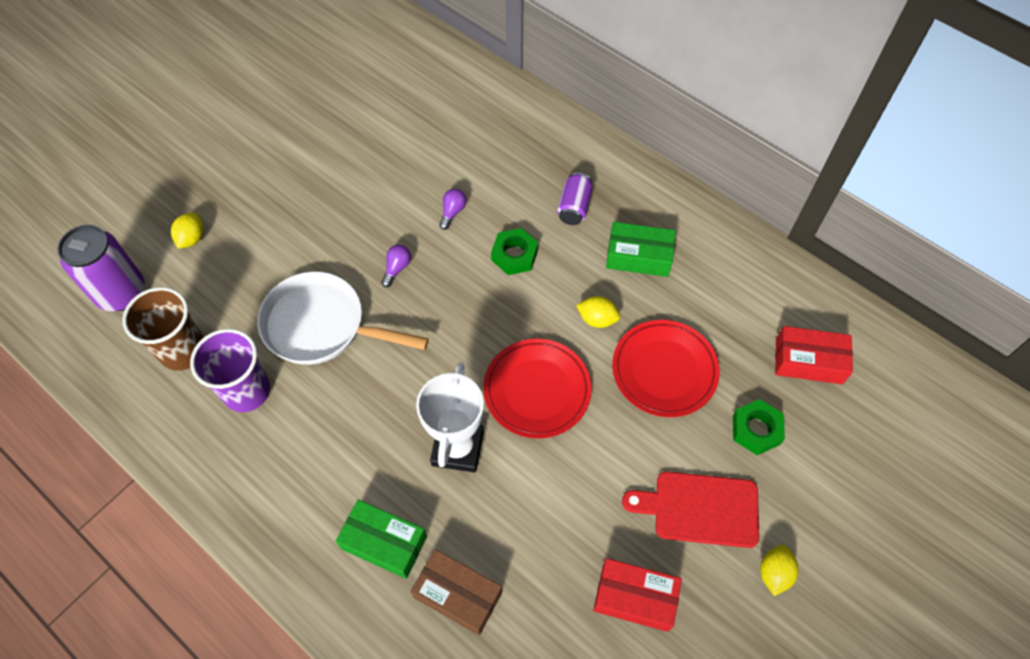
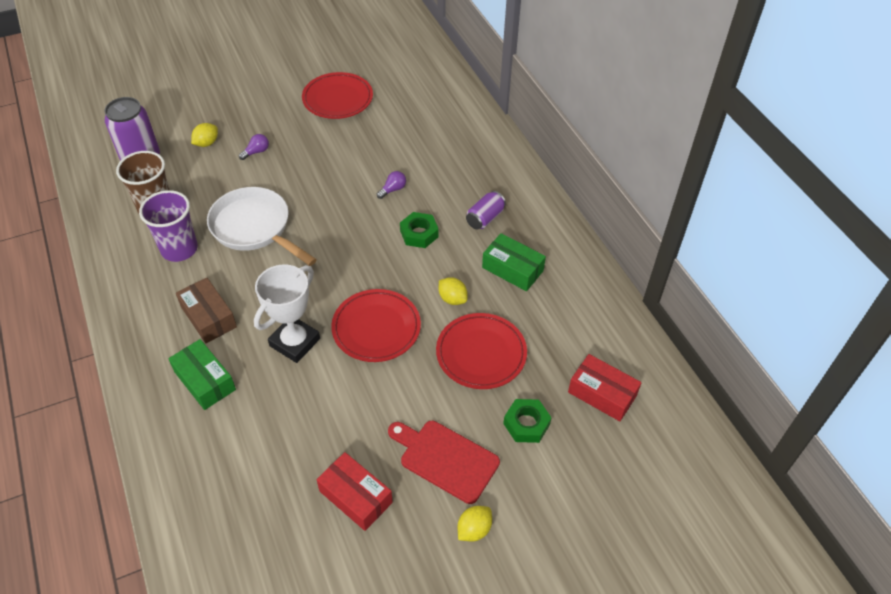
camera: 25 degrees right, 10 degrees down
(317, 120) = (338, 99): none -> red plate
(397, 268) = (329, 211): purple light bulb -> purple light bulb (256, 152)
(458, 595) = (232, 436): brown box -> brown box (208, 317)

